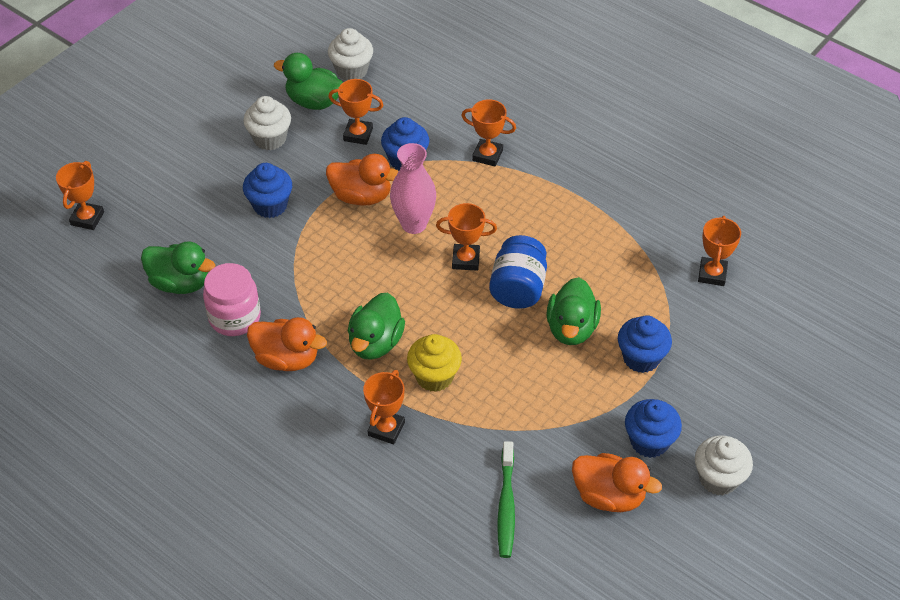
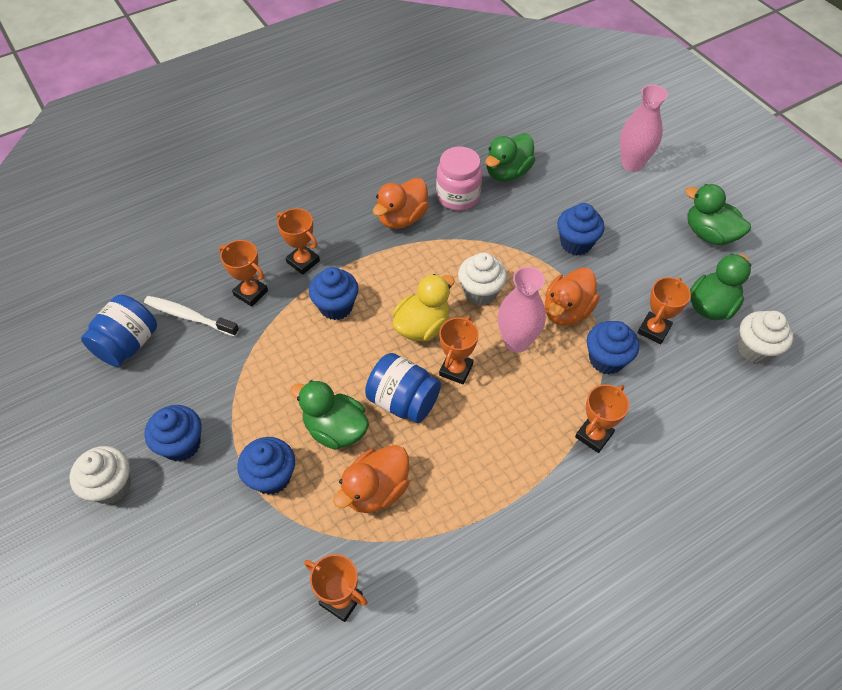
camera: 110 degrees right, 5 degrees up
(87, 218) = (597, 132): orange trophy -> orange trophy (251, 293)
(133, 181) = (632, 164): none -> pink vase
(270, 139) = (664, 261): white cupcake -> white cupcake (480, 292)
(375, 343) = (390, 277): green duck -> green duck (709, 234)
(427, 298) = (422, 326): none -> yellow duck
(434, 376) = (336, 306): yellow cupcake -> blue cupcake
(506, 506) = (189, 316): green toothbrush -> white toothbrush
(567, 547) = (128, 344): none -> blue jar
(609, 496) = (152, 391): orange duck -> orange duck (376, 490)

